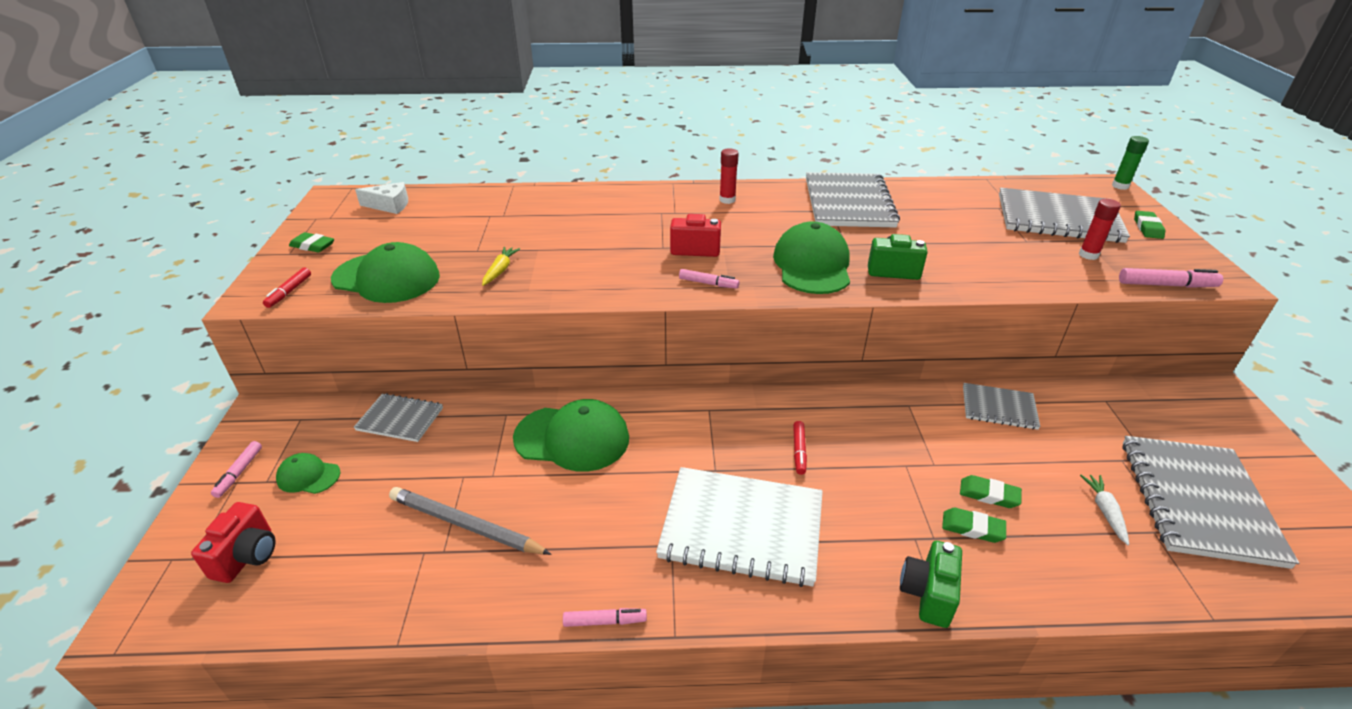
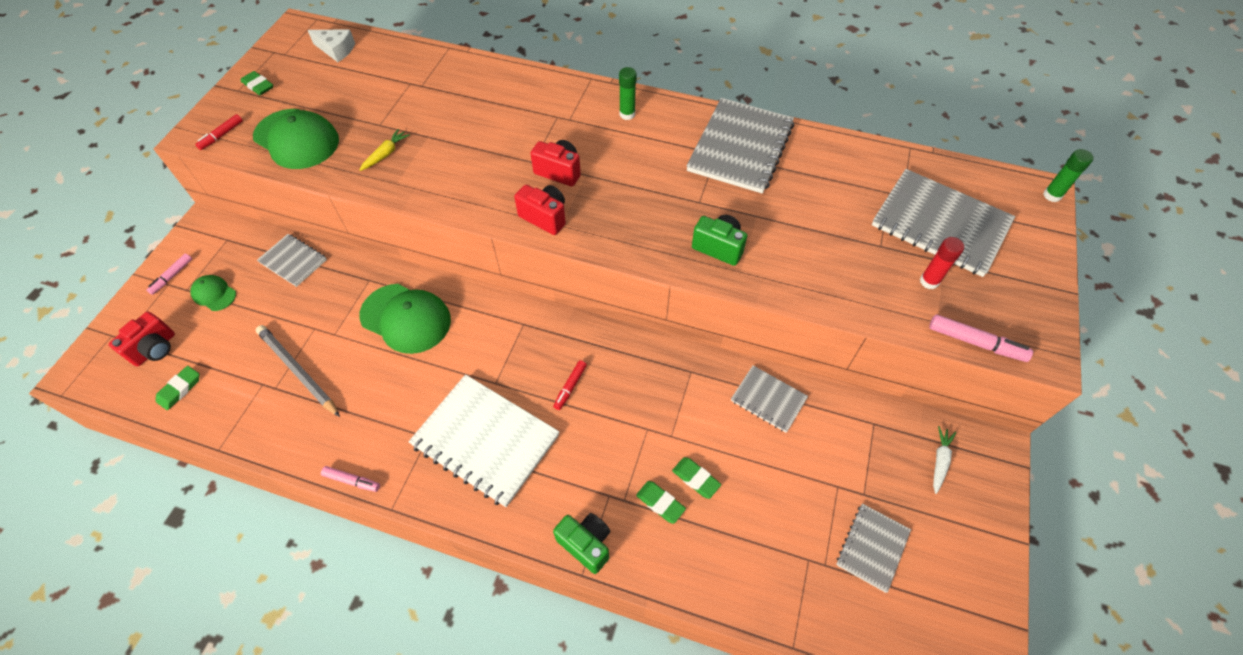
camera: 20 degrees right, 20 degrees up
(708, 283) = (545, 217): pink marker -> red camera
(727, 200) = (627, 114): red glue stick -> green glue stick
(812, 265) = (649, 220): green cap -> none
(927, 594) = (586, 544): green camera -> green camera turned 90 degrees clockwise
(1104, 511) = (781, 527): white carrot -> white carrot (939, 461)
(1147, 228) = (1027, 263): green eraser -> green eraser (180, 389)
(1198, 501) = (872, 547): grey notebook -> grey notebook, size x0.54

